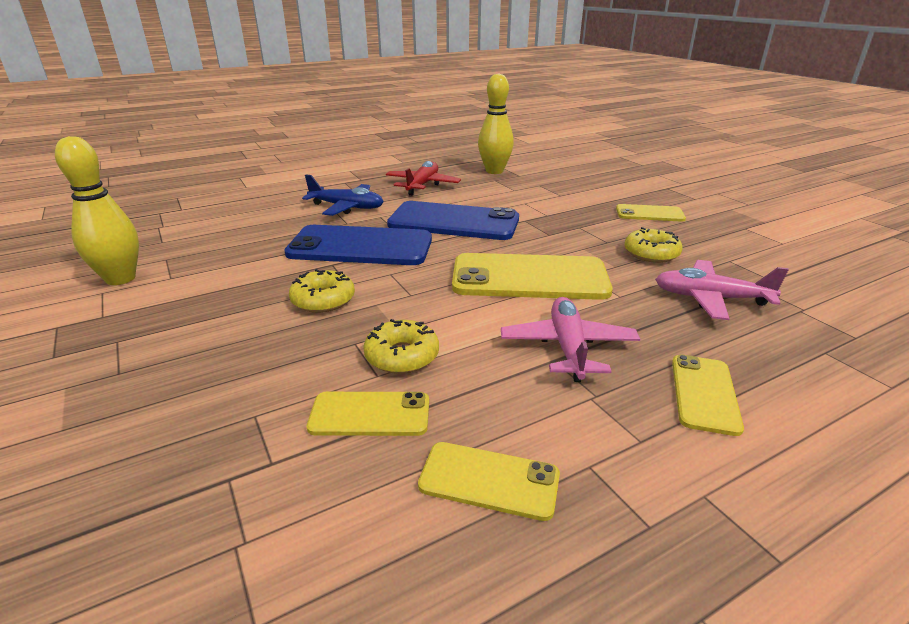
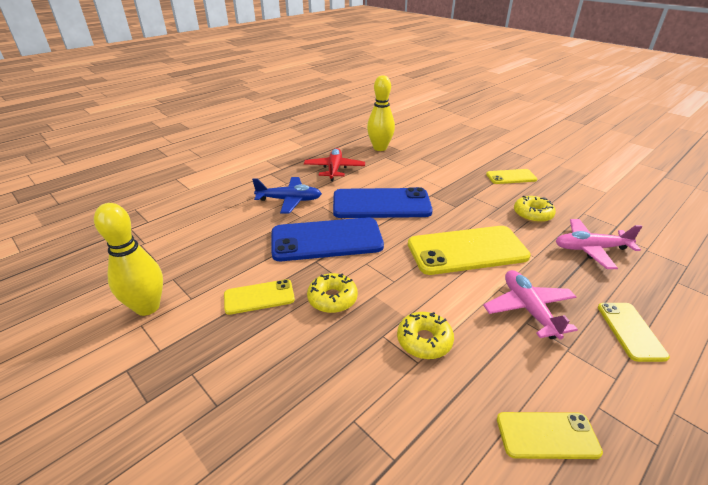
camera: 15 degrees left, 5 degrees up
(370, 414) = (435, 399): yellow phone -> yellow phone (259, 297)

